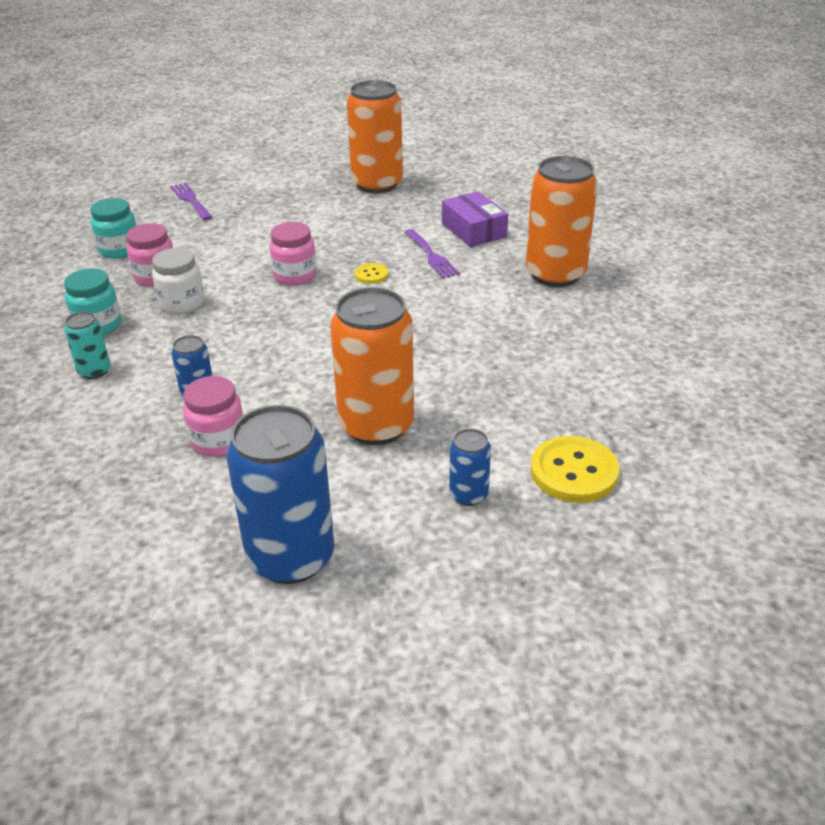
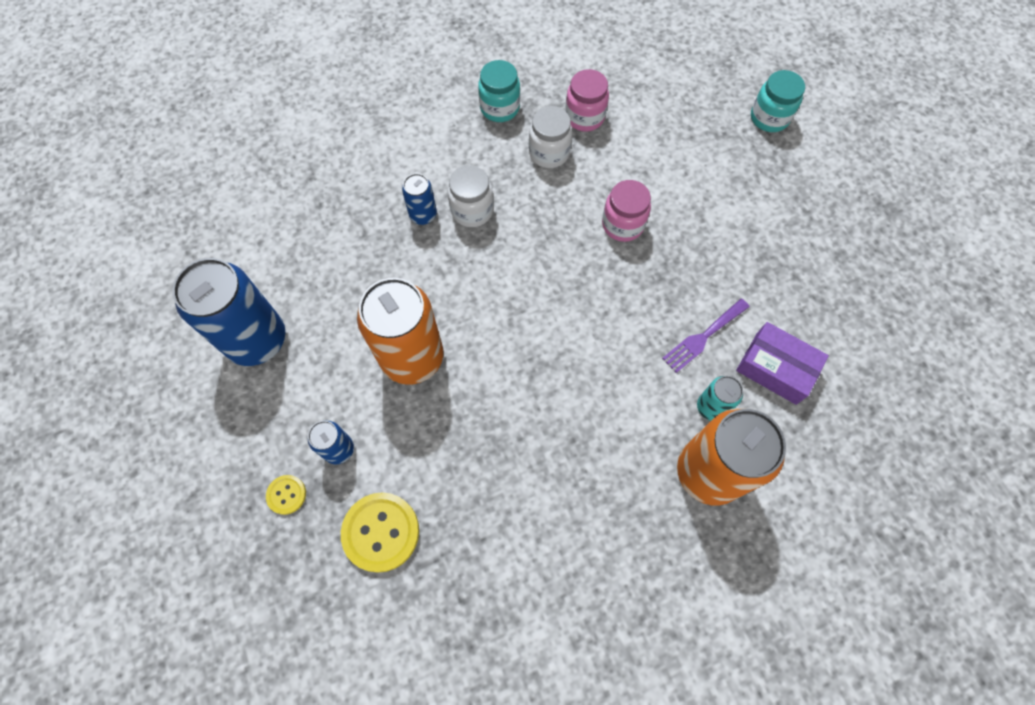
camera: 75 degrees right, 30 degrees up
(94, 371) = (439, 132): turquoise can -> turquoise can (711, 407)
(119, 250) = (620, 72): turquoise jar -> turquoise jar (769, 118)
(190, 200) = (733, 88): purple fork -> none
(217, 361) = (472, 210): none -> white jar
(218, 441) = (371, 249): pink jar -> none
(371, 275) = (646, 290): yellow button -> yellow button (286, 495)
(377, 184) = (843, 243): orange can -> none
(474, 230) = (776, 368): purple box -> purple box turned 75 degrees clockwise

